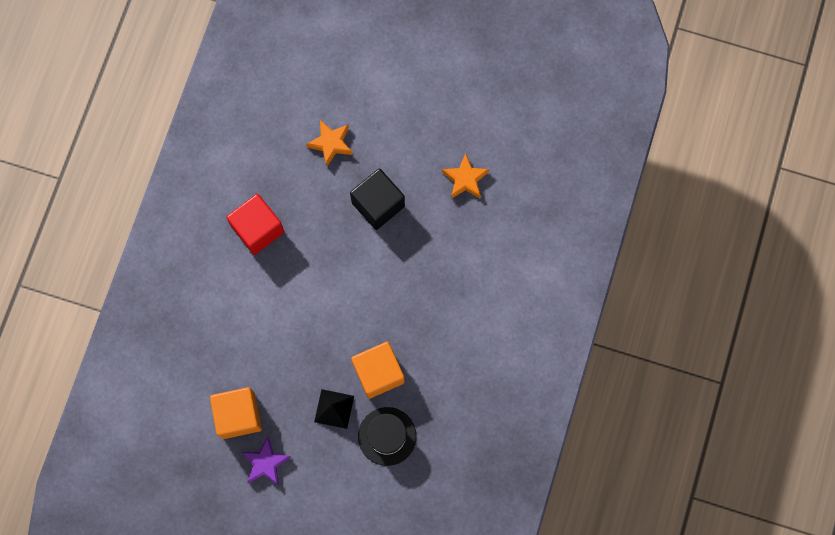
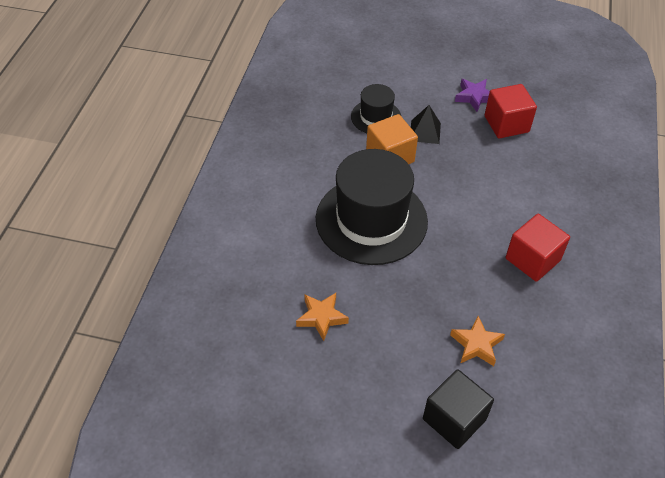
camera: 175 degrees right, 25 degrees down
(238, 415) = (506, 124): orange cube -> red cube
(378, 204) = (413, 288): black cube -> black cube (454, 419)
(408, 287) = (371, 220): none -> black hat

